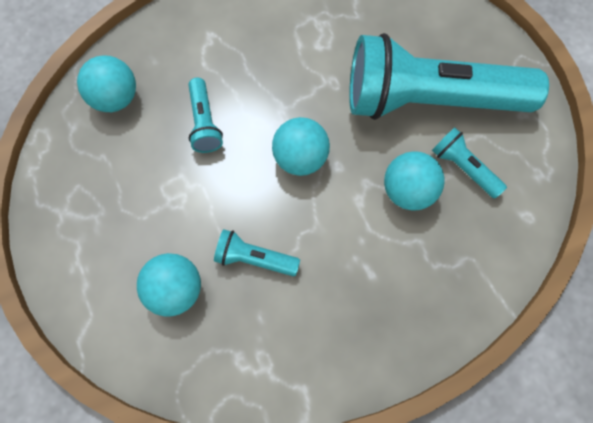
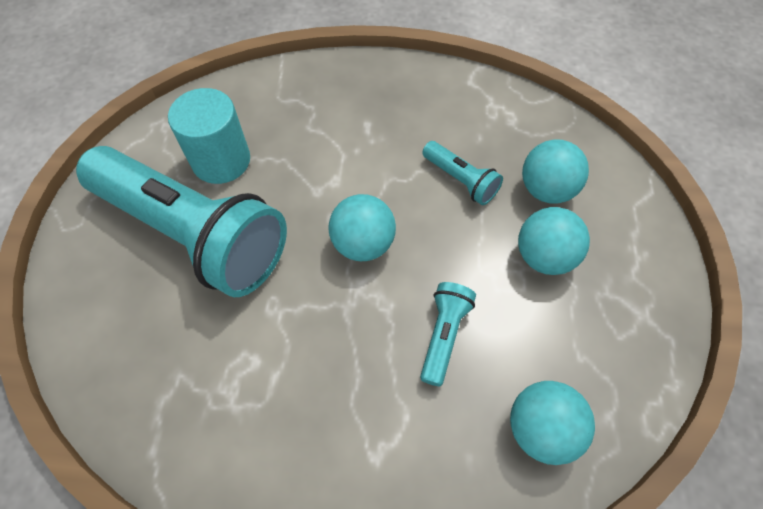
camera: 150 degrees left, 10 degrees down
(408, 191) = (286, 166): turquoise ball -> turquoise ball (544, 256)
(463, 167) = (221, 160): turquoise flashlight -> turquoise cylinder

